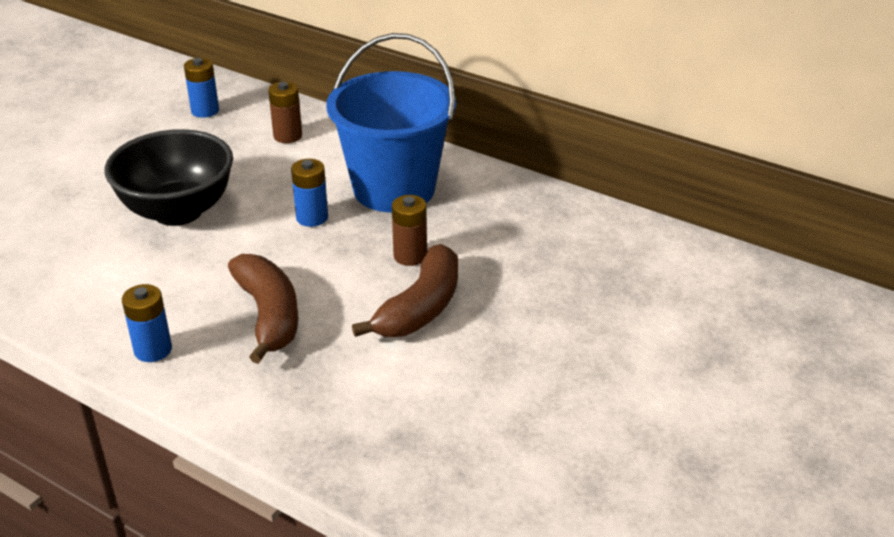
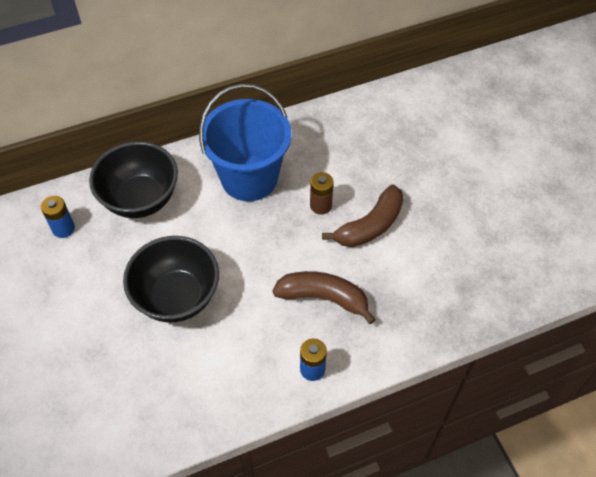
camera: 55 degrees left, 20 degrees up
(287, 136) = (140, 199): brown battery -> black bowl
(312, 218) = (244, 232): blue battery -> none
(420, 308) = (370, 226): brown banana -> brown banana turned 75 degrees clockwise

